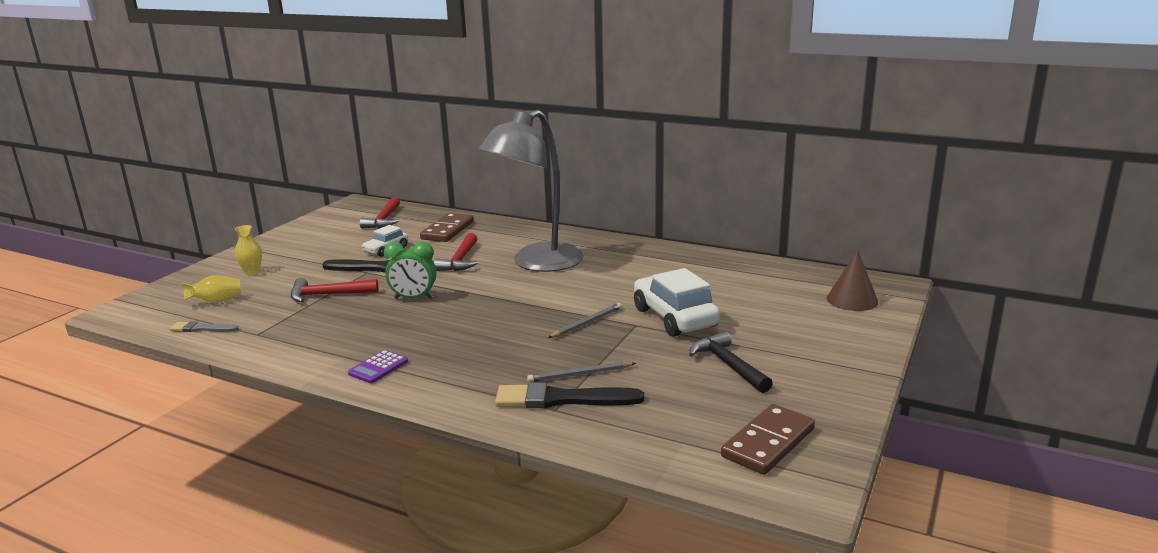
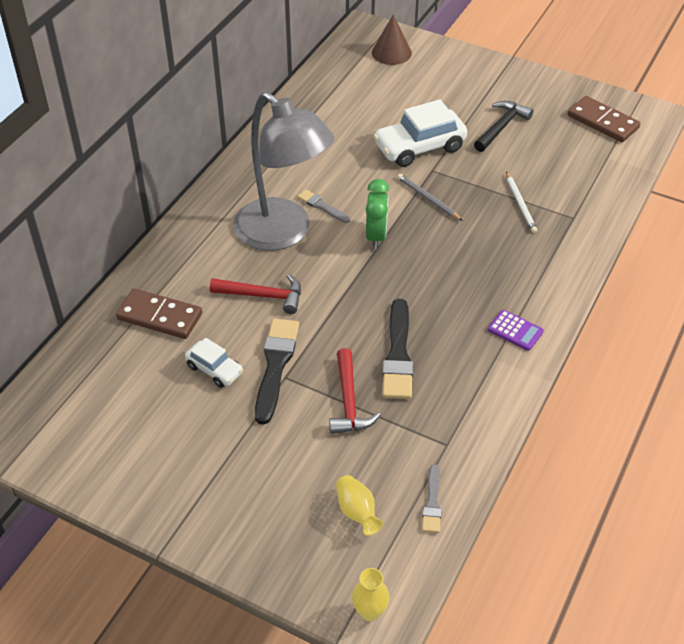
camera: 90 degrees left, 25 degrees up
(252, 272) = (267, 499): yellow vase -> yellow vase (370, 611)
(384, 220) = (96, 389): red hammer -> none
(414, 298) = (365, 324): green clock -> green clock (376, 236)
(561, 399) = (559, 214): black brush -> black brush (398, 355)
(573, 276) = (322, 206): none -> grey brush
(579, 374) = (520, 204): grey pencil -> white pencil
(728, 365) = (501, 127): black hammer -> black hammer turned 150 degrees clockwise

